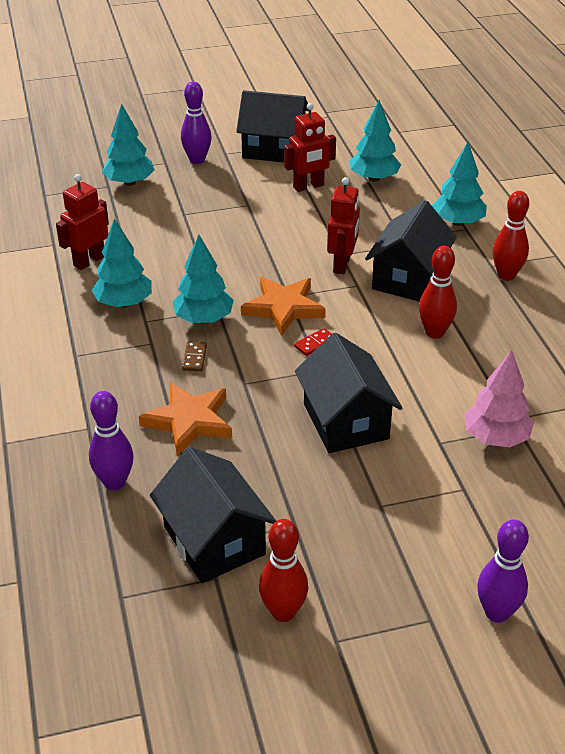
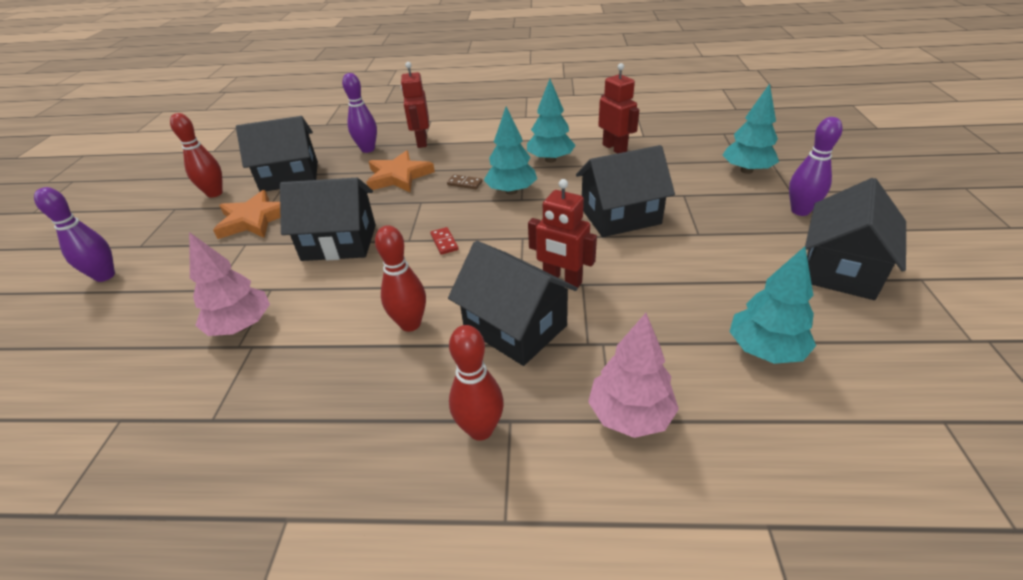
camera: 110 degrees right, 0 degrees up
(233, 245) = (620, 216): none -> black house
(283, 308) = (505, 232): orange star -> orange star (254, 219)
(308, 186) = (740, 283): red robot -> red robot (421, 142)
(457, 222) = (630, 415): turquoise tree -> pink tree

